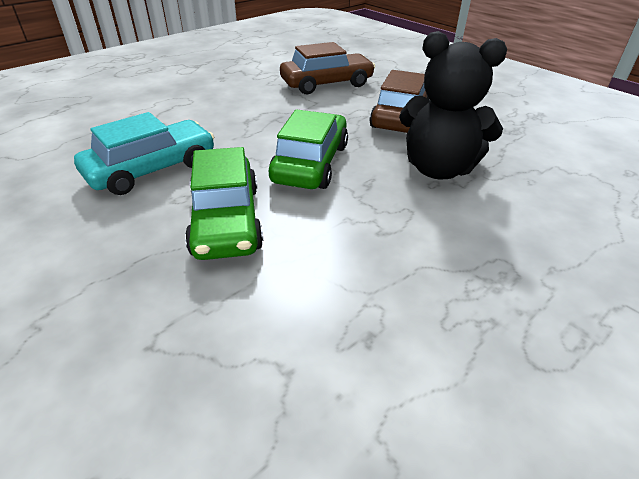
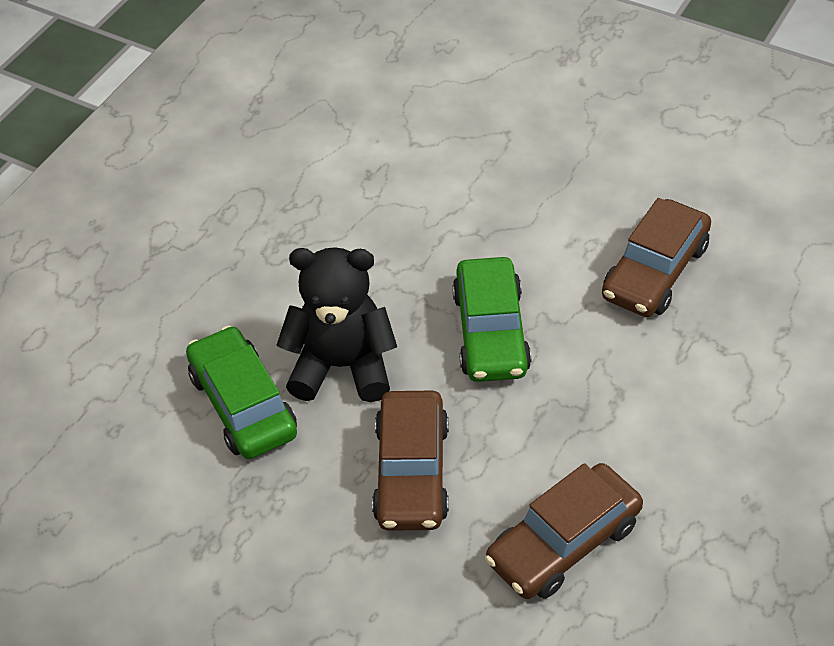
camera: 165 degrees right, 10 degrees up
(152, 169) = (655, 271): turquoise car -> brown car
(226, 220) = (528, 233): green car -> green car (243, 404)

